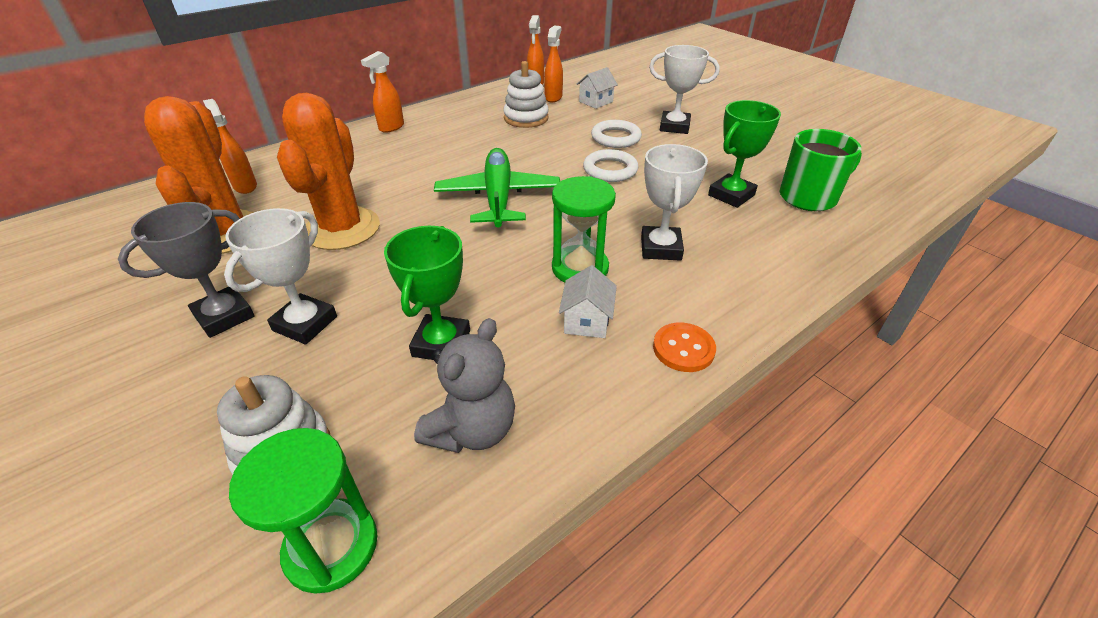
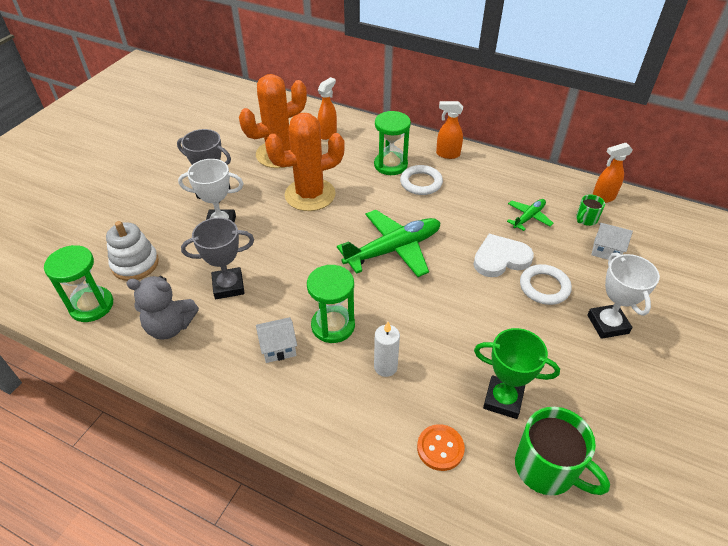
camera: 65 degrees right, 5 degrees up
(363, 162) = (390, 165): none -> green hourglass
(441, 343) = (228, 286): green trophy -> grey trophy
(526, 118) = (528, 217): white stacking toy -> green plane
(553, 97) = (586, 219): orange spray bottle -> green mug
(565, 146) = (500, 258): none -> white heart
(610, 170) = (482, 301): white ring -> white ring (421, 183)
(661, 248) = (385, 367): white trophy -> white candle
(683, 349) = (273, 410): orange button -> orange button (440, 448)

